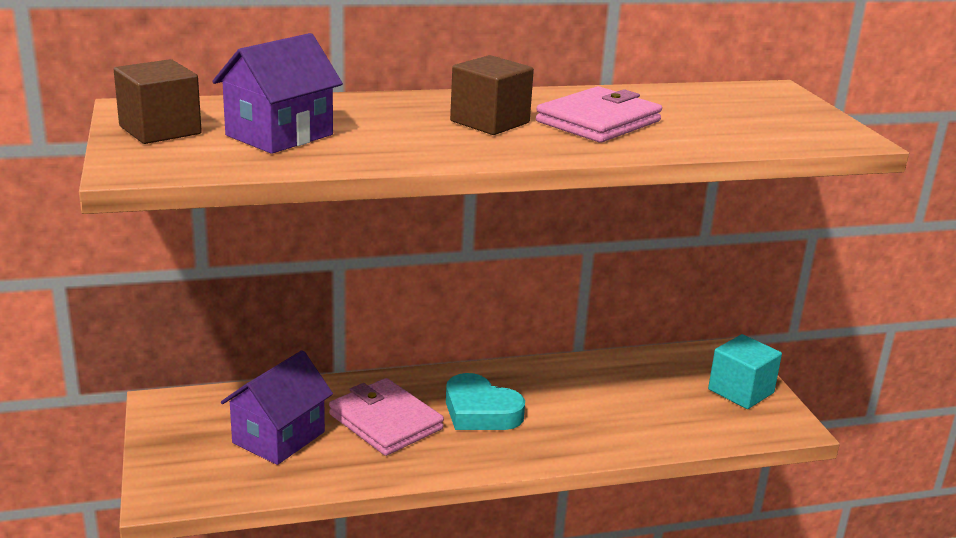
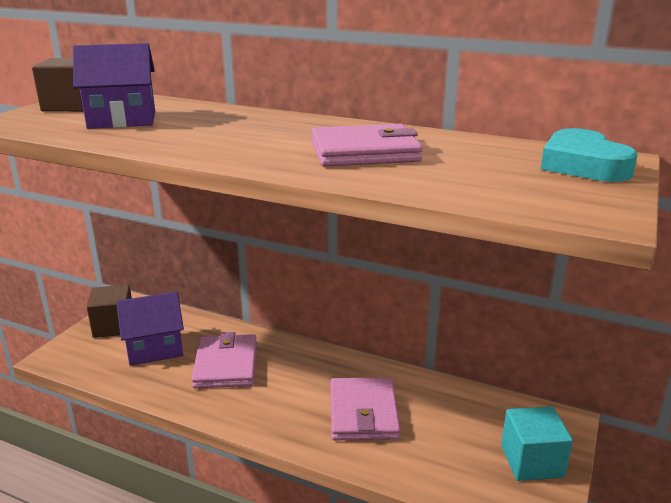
camera: 40 degrees right, 0 degrees up
(480, 411) = (294, 384): turquoise heart -> turquoise heart (583, 165)
(490, 122) = (276, 137): brown cube -> brown cube (114, 326)
(574, 409) = (363, 413): none -> pink wallet

